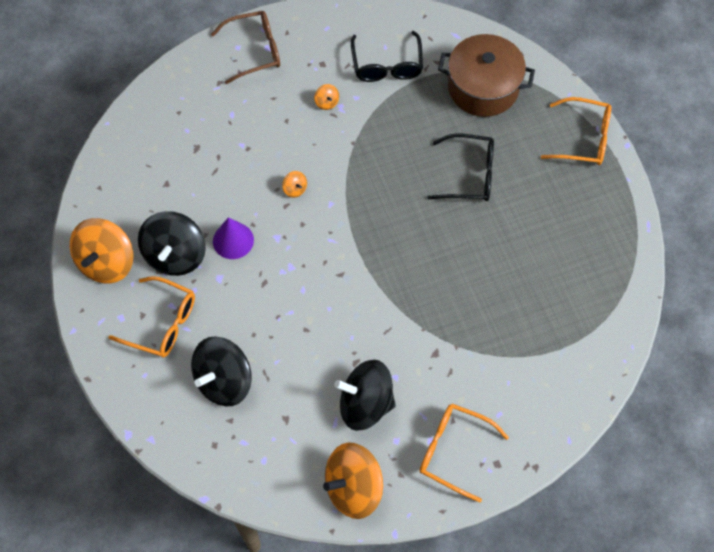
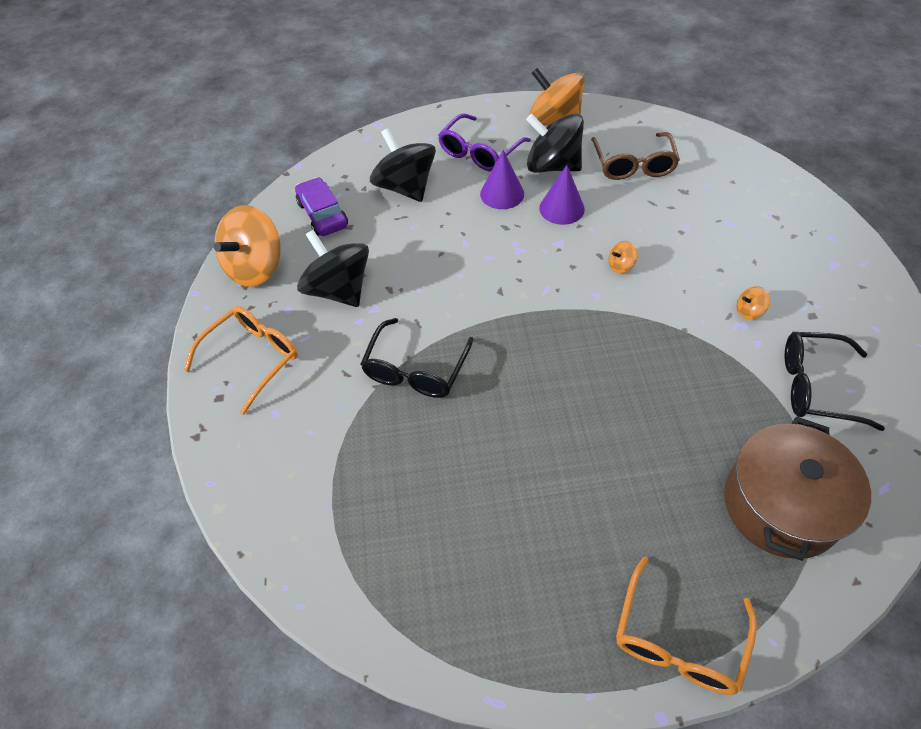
camera: 105 degrees right, 10 degrees down
(161, 323) = (480, 151): orange glasses -> purple glasses
(220, 292) = (502, 194): none -> purple cone
(254, 51) = (827, 251): brown glasses -> brown glasses (633, 164)
(274, 448) = (322, 214): none -> purple car
(353, 488) = (255, 267): orange spinning top -> orange spinning top turned 135 degrees counterclockwise
(365, 404) = (339, 290): black spinning top -> black spinning top turned 60 degrees counterclockwise
(468, 174) = (623, 451): black glasses -> black glasses (416, 368)

